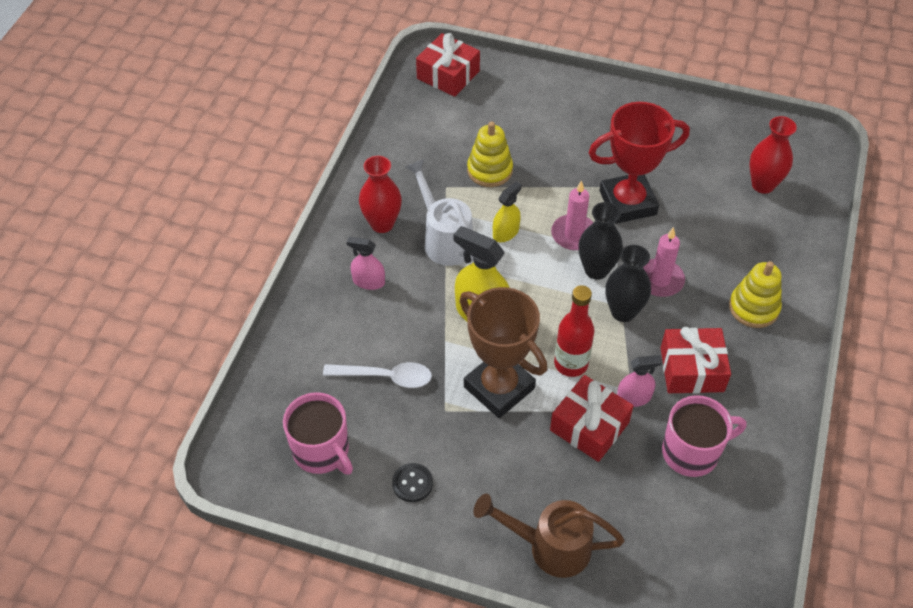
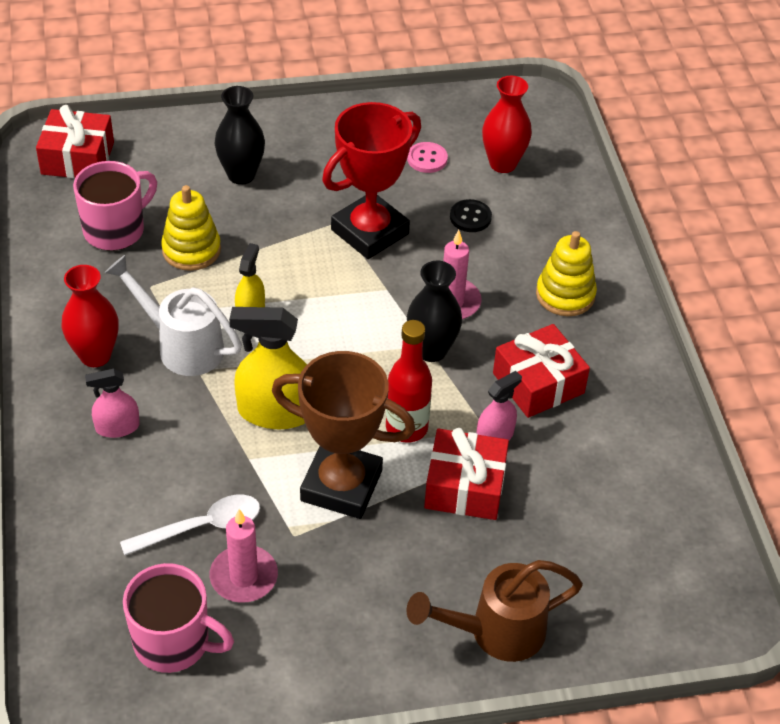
camera: 30 degrees left, 5 degrees down
(412, 483) = (303, 632): black button -> black button (470, 217)
(574, 234) = (329, 287): pink candle -> pink candle (244, 577)
(596, 270) = (376, 316): black vase -> black vase (241, 175)
(692, 452) = (587, 468): pink mug -> pink mug (116, 230)
(704, 161) = (427, 159): none -> pink button

